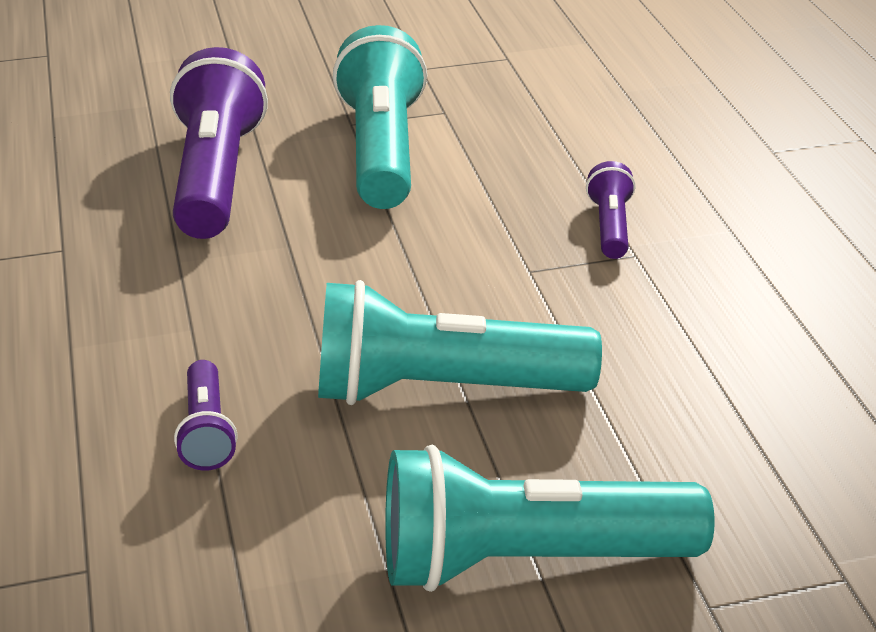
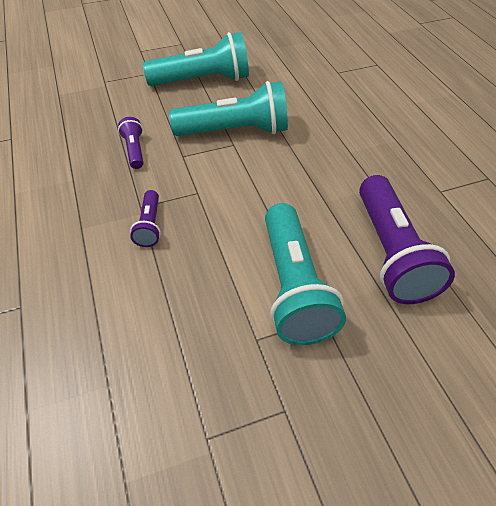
camera: 175 degrees right, 15 degrees up
(207, 431) = (321, 111): purple flashlight -> purple flashlight (134, 150)

